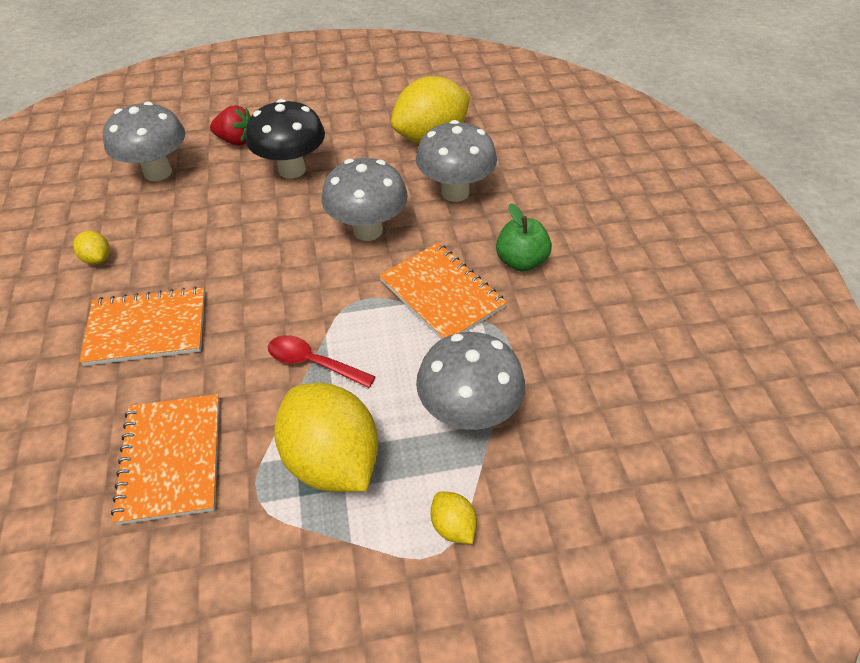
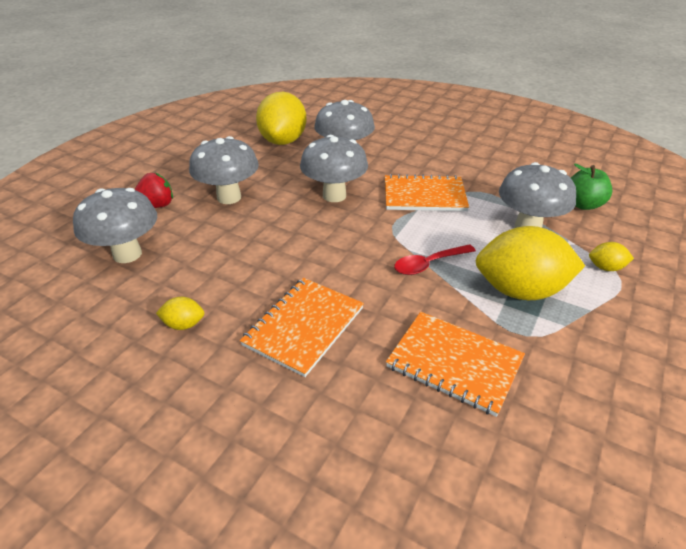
camera: 50 degrees left, 10 degrees down
(292, 169) = (229, 197): black mushroom -> grey mushroom
(521, 261) = (429, 162): green apple -> green apple (583, 204)

